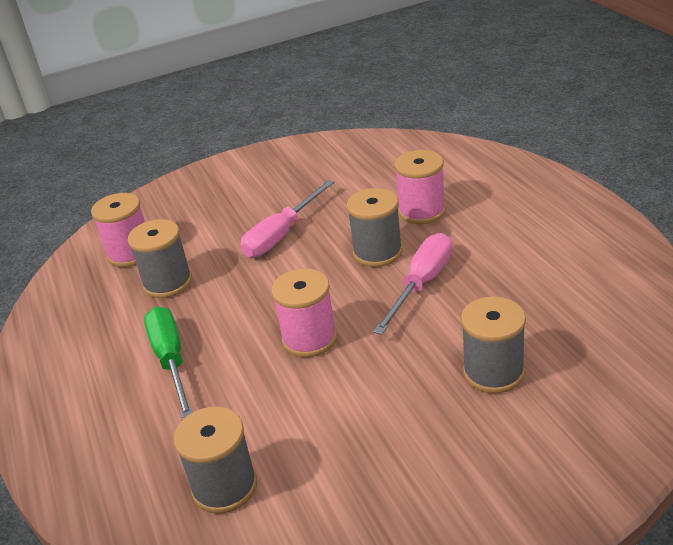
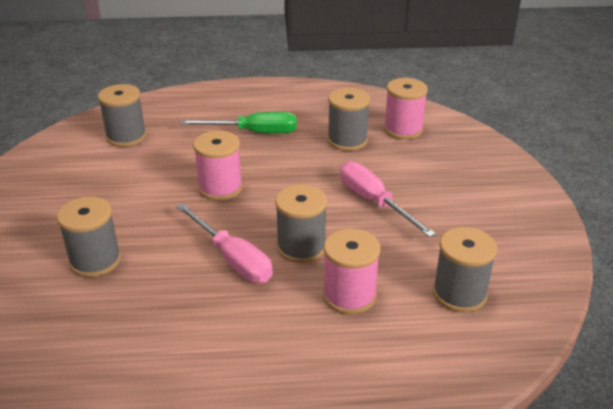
camera: 105 degrees right, 0 degrees up
(383, 169) = (459, 294): none -> grey spool

